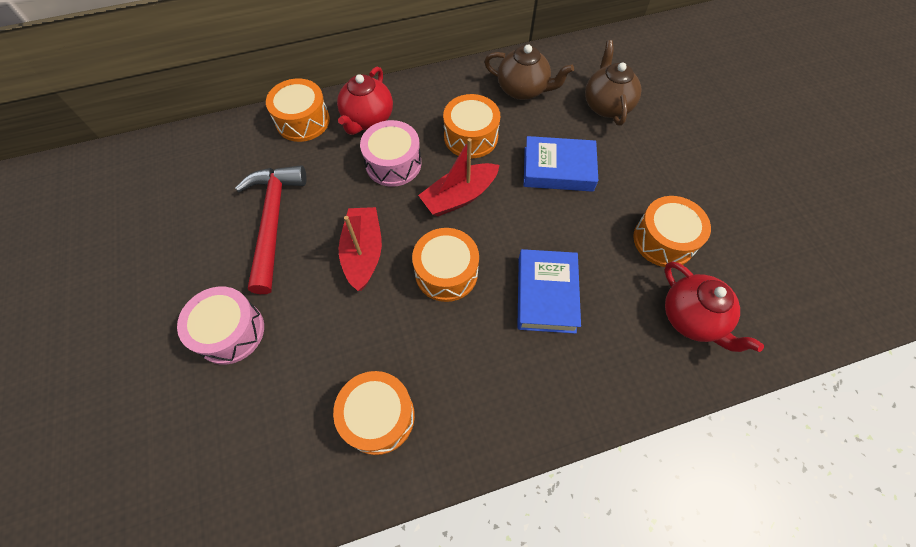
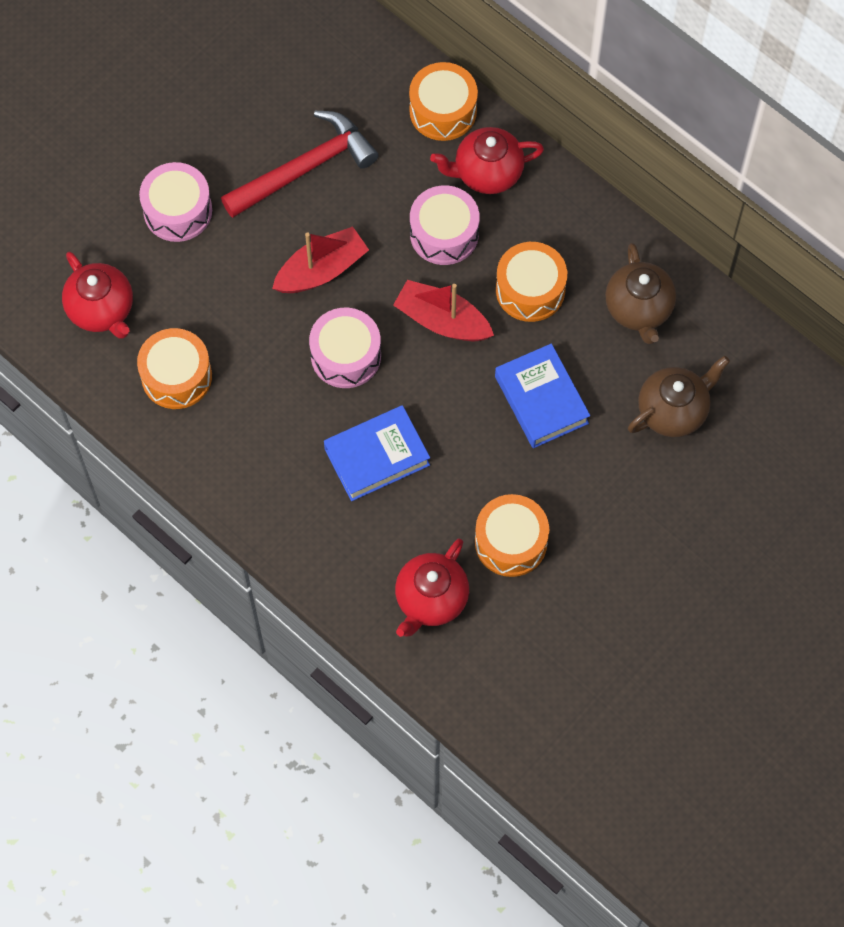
camera: 60 degrees right, 5 degrees up
(268, 450) = (102, 310): none -> red teapot
(446, 272) = (346, 355): orange drum -> pink drum

